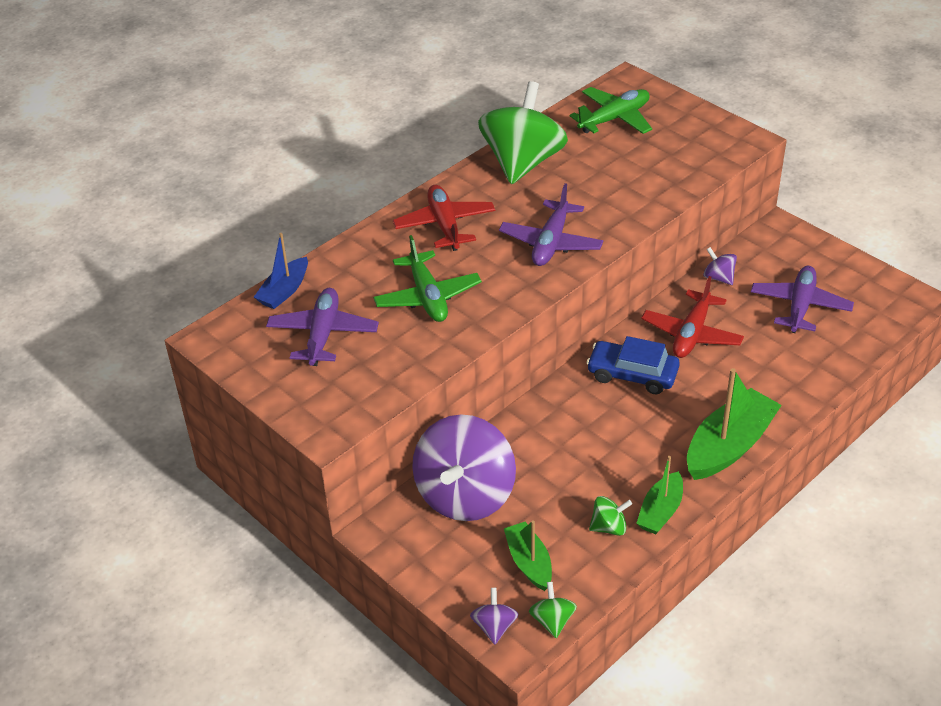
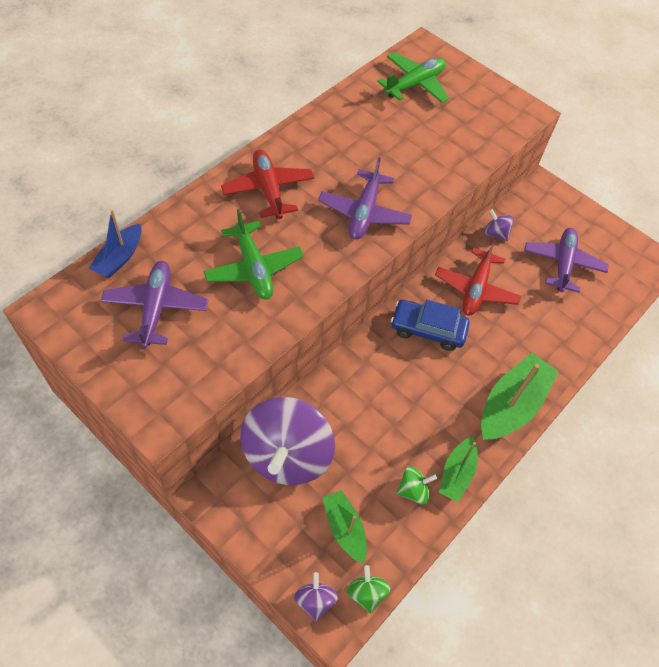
camera: 10 degrees left, 15 degrees up
(522, 163) = (336, 126): green spinning top -> none

